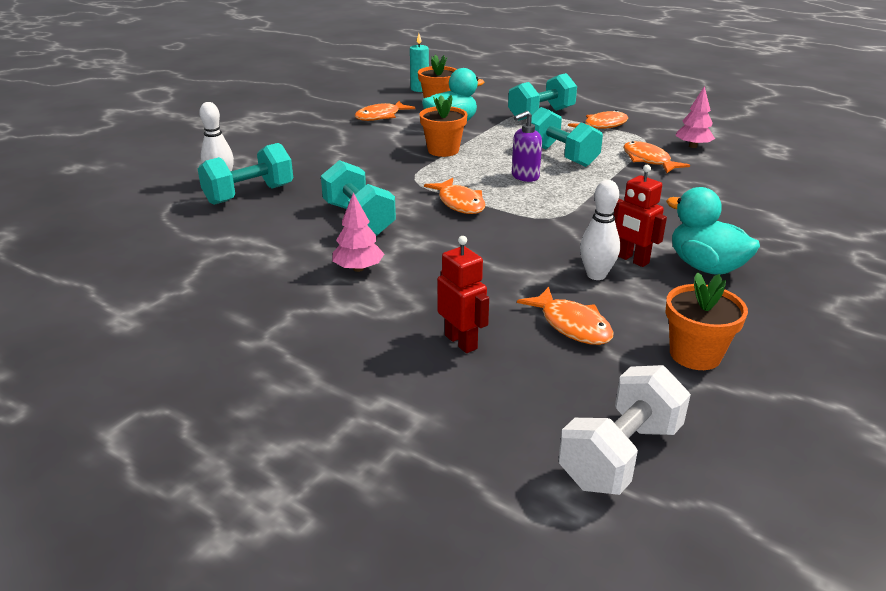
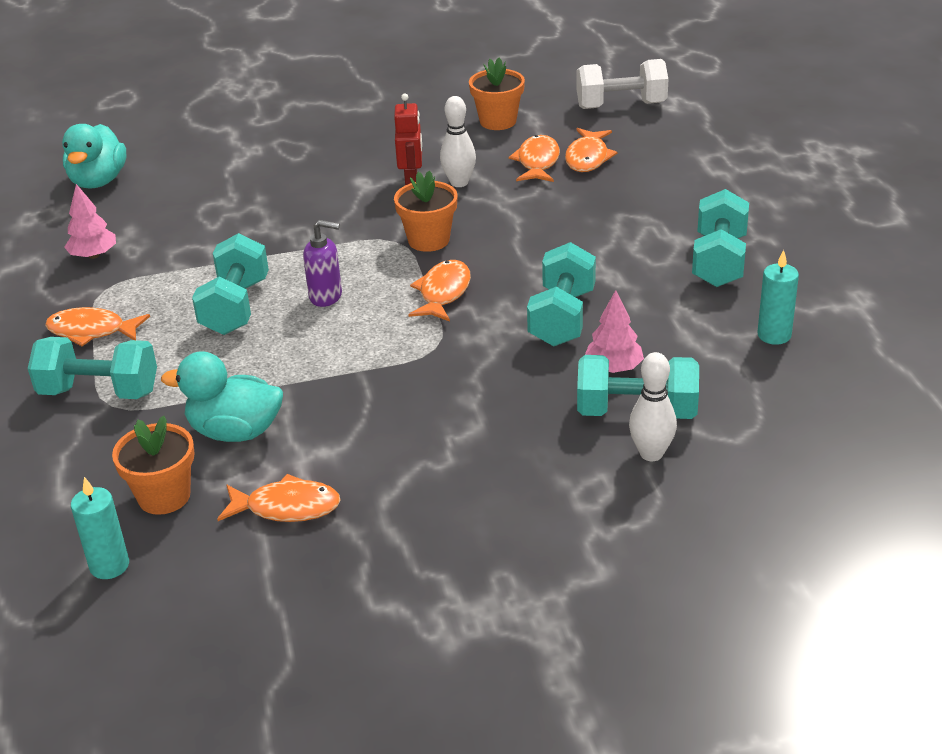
camera: 135 degrees left, 5 degrees up
(186, 265) = (774, 335): none -> turquoise candle
(281, 302) = (719, 261): none -> turquoise dumbbell
(358, 268) = (626, 264): pink tree -> pink tree (613, 368)
(443, 150) = (331, 381): orange flower pot -> orange flower pot (428, 240)
(461, 342) = (623, 181): red robot -> none
(648, 160) = (176, 259): orange fish -> orange fish (588, 158)
(705, 267) = (376, 156): turquoise duck -> turquoise duck (98, 181)

